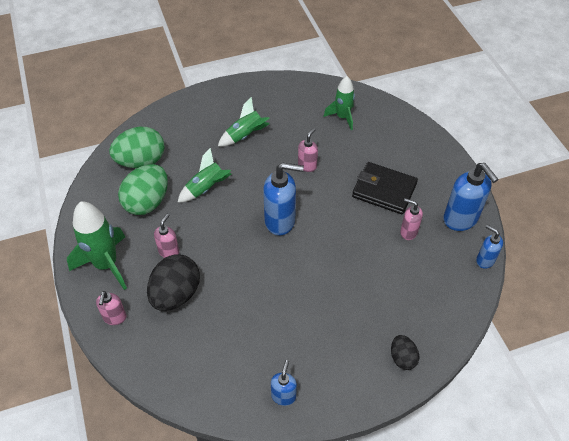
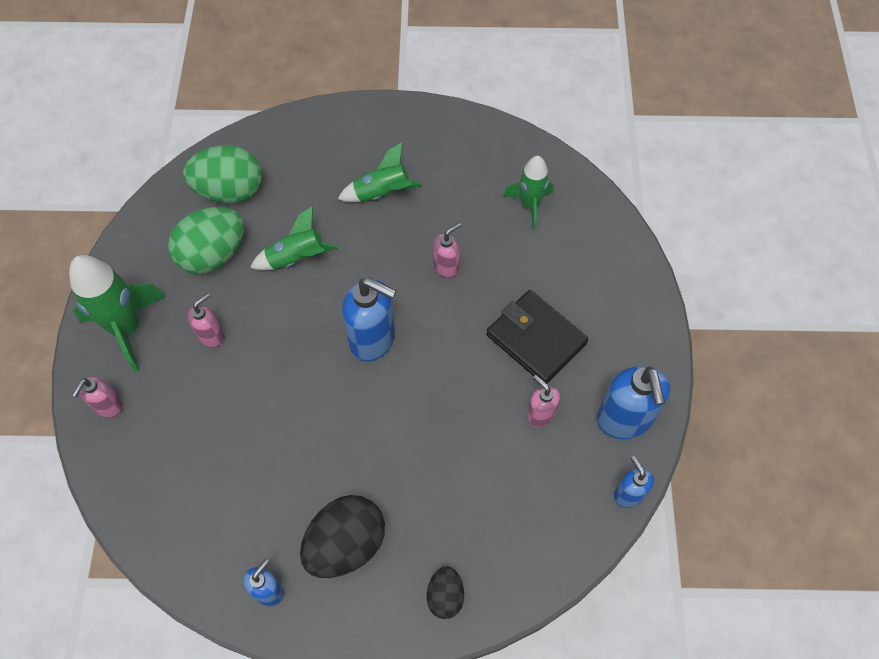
camera: 20 degrees right, 10 degrees up
(176, 294) = (195, 400): black egg -> black egg (346, 544)

